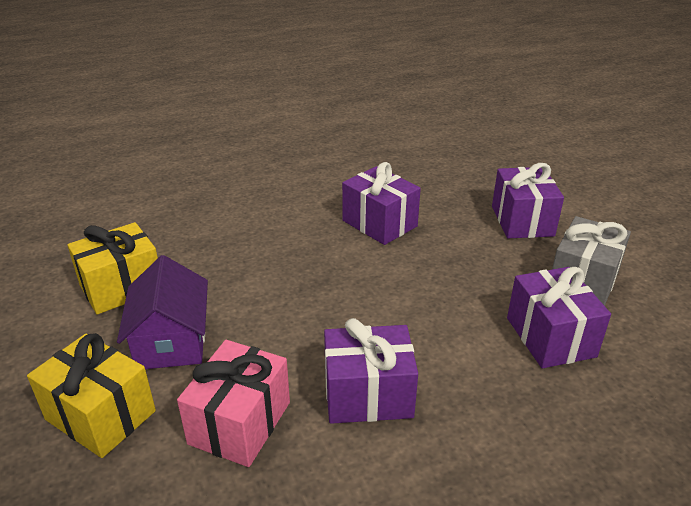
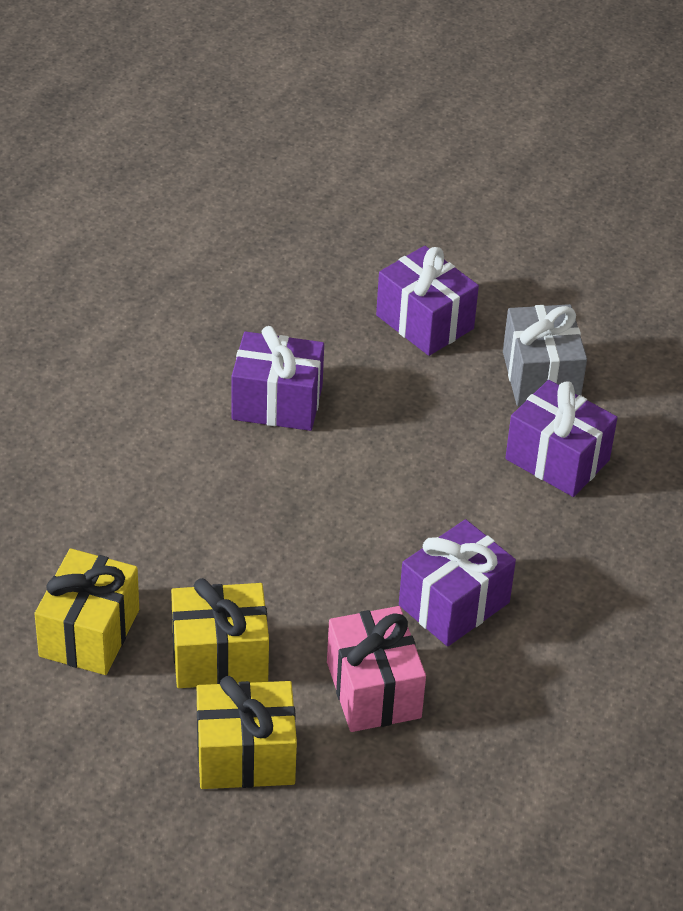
camera: 40 degrees left, 10 degrees up
(171, 341) = (219, 657): purple house -> yellow gift

